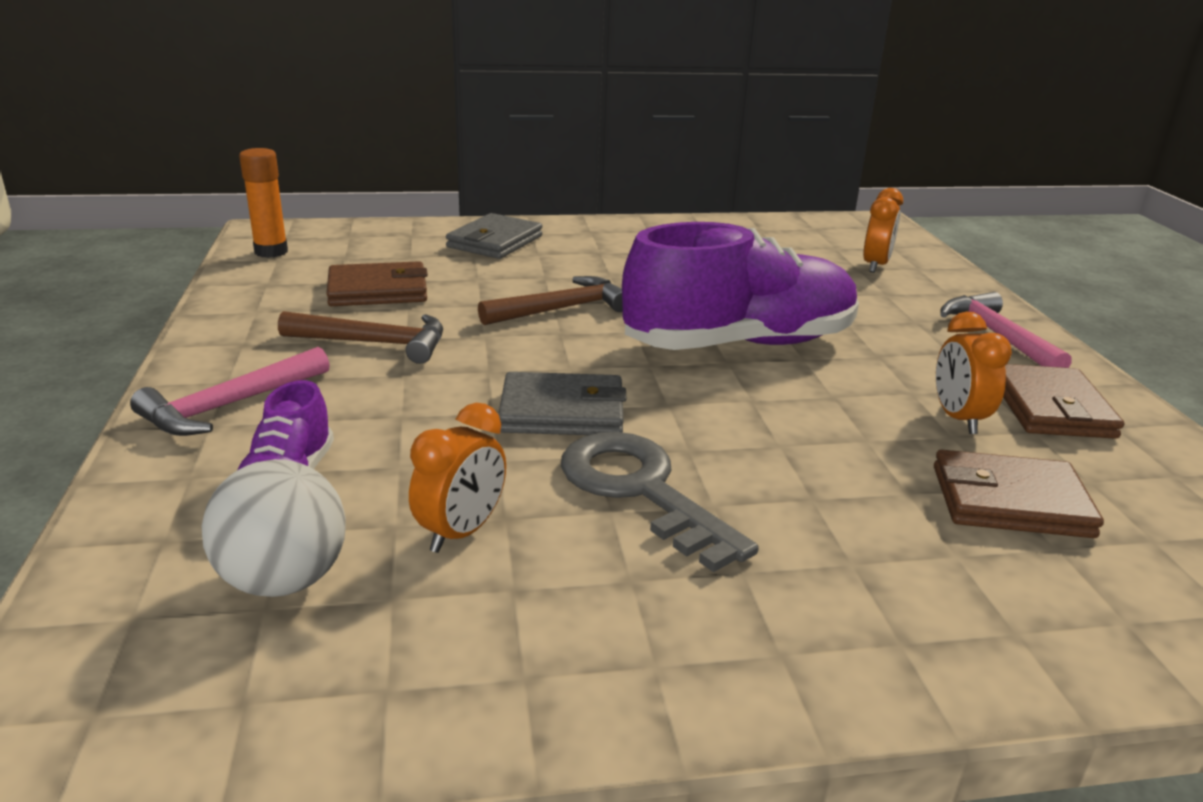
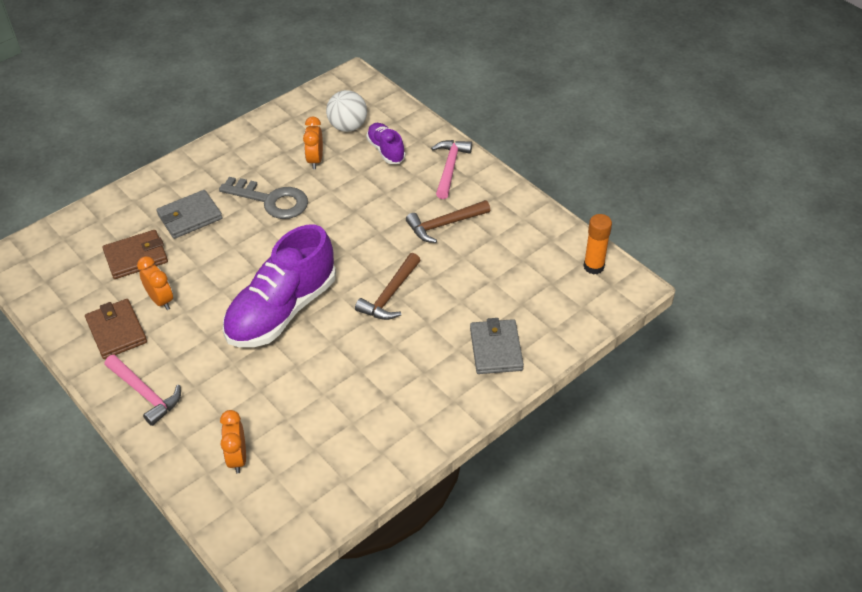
camera: 150 degrees right, 20 degrees up
(378, 290) = (494, 262): brown wallet -> none
(562, 411) = (328, 223): grey wallet -> grey wallet (190, 217)

